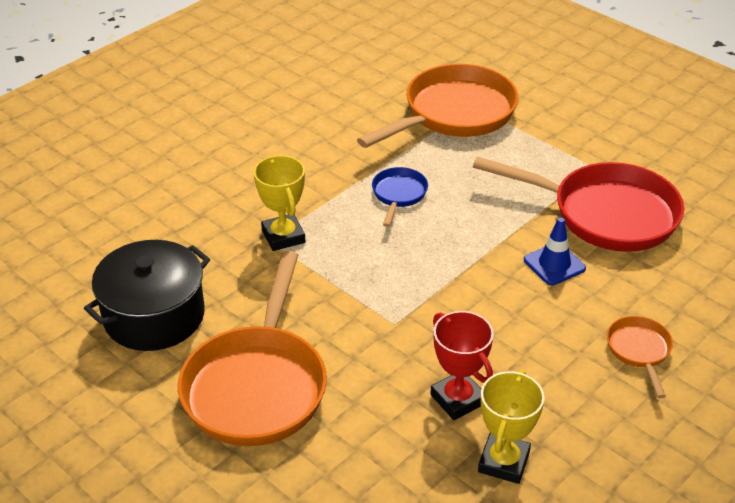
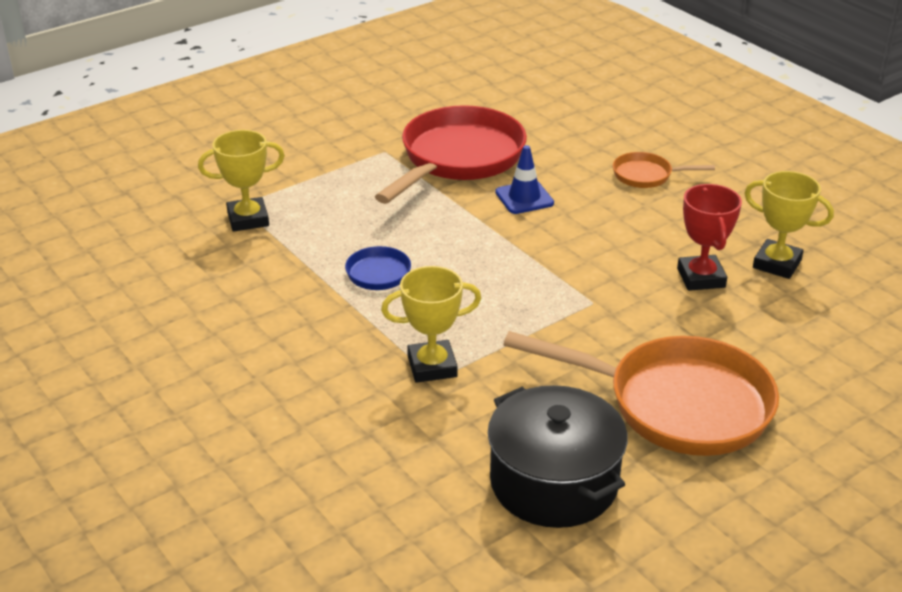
camera: 80 degrees left, 5 degrees down
(454, 114) = (248, 219): orange pan -> yellow trophy
(458, 399) = (701, 278): red trophy -> red trophy turned 75 degrees counterclockwise

